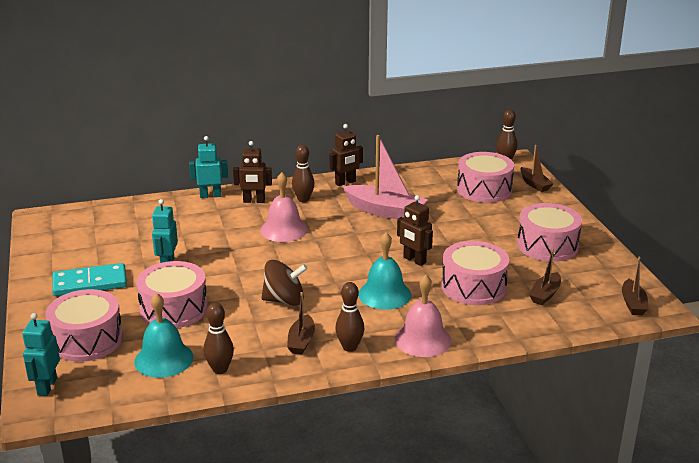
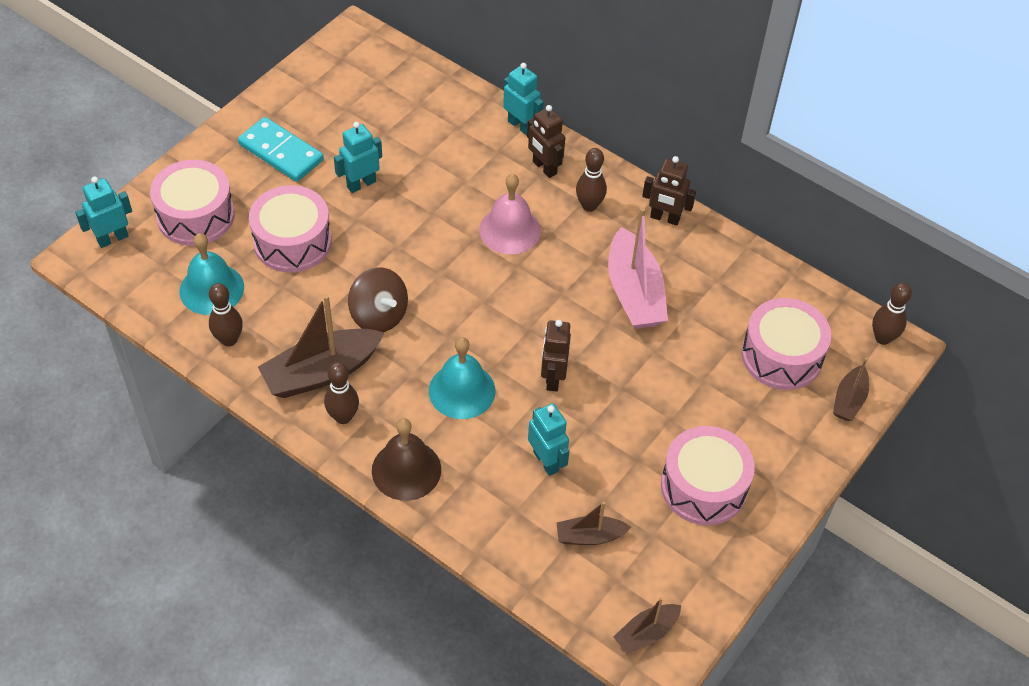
camera: 50 degrees right, 25 degrees up
(301, 341) = (321, 372): brown boat -> brown boat, size x1.86
(422, 339) = (406, 470): pink bell -> brown bell
(473, 287) = (546, 461): pink drum -> turquoise robot

